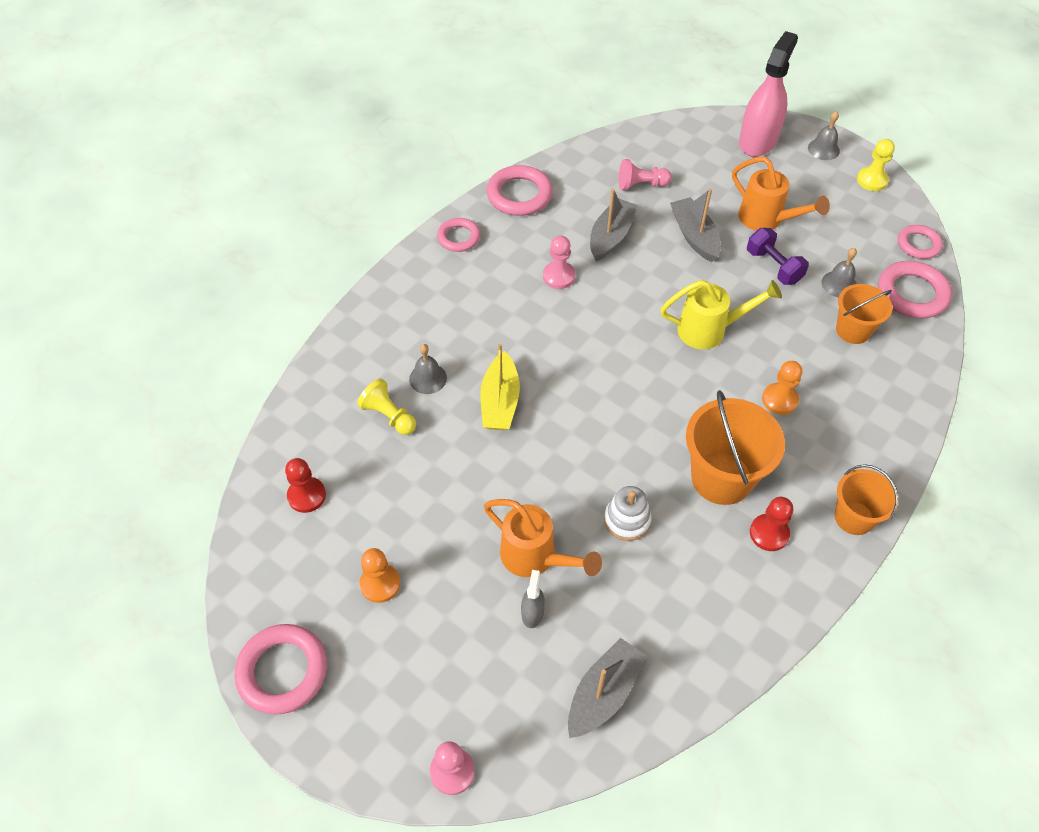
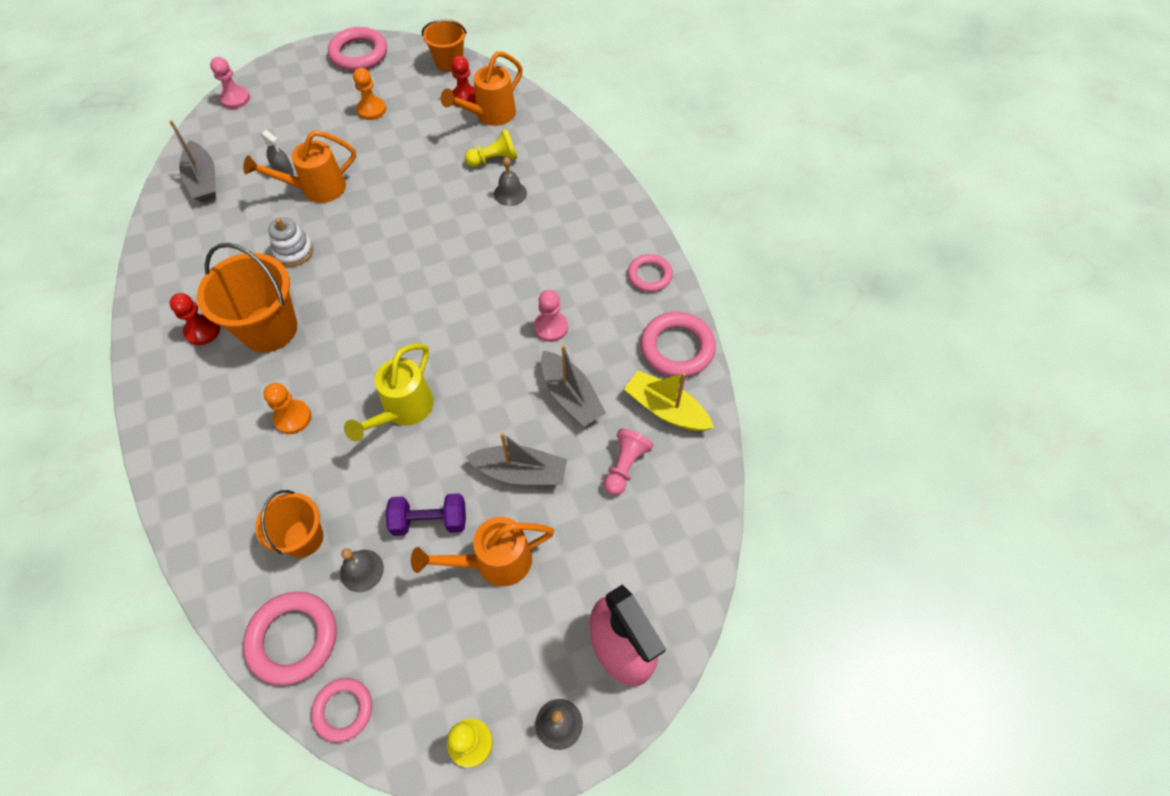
camera: 120 degrees right, 5 degrees up
(323, 455) = (490, 115): none -> orange watering can
(500, 402) = (453, 226): yellow boat -> yellow boat (666, 409)
(854, 517) = (157, 396): orange bucket -> orange bucket (449, 62)

